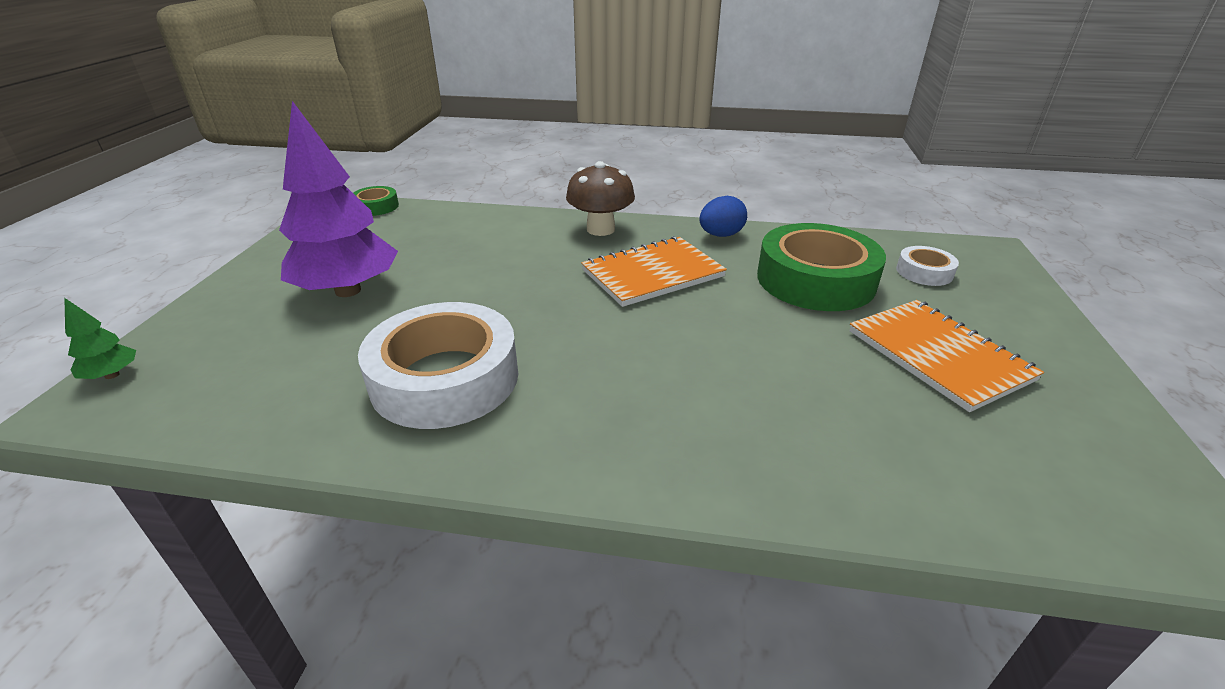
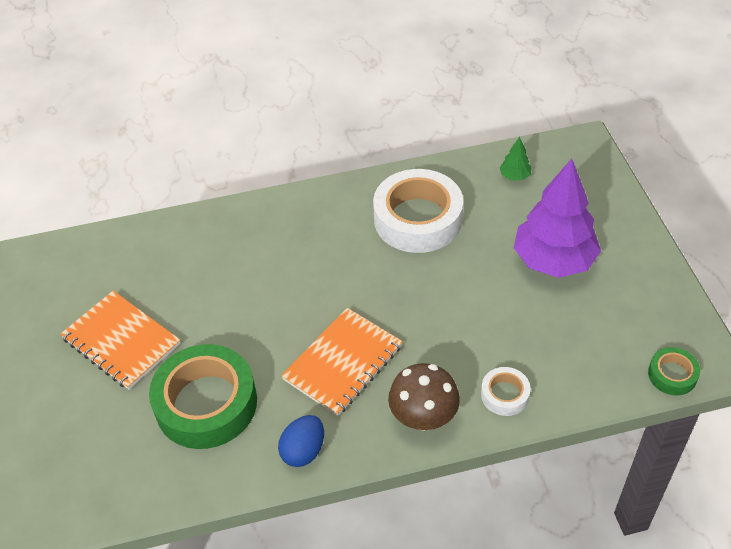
camera: 160 degrees right, 15 degrees up
(112, 375) = (597, 160): green tree -> green tree (514, 176)
(924, 272) = (110, 452): white tape -> white tape (504, 395)

